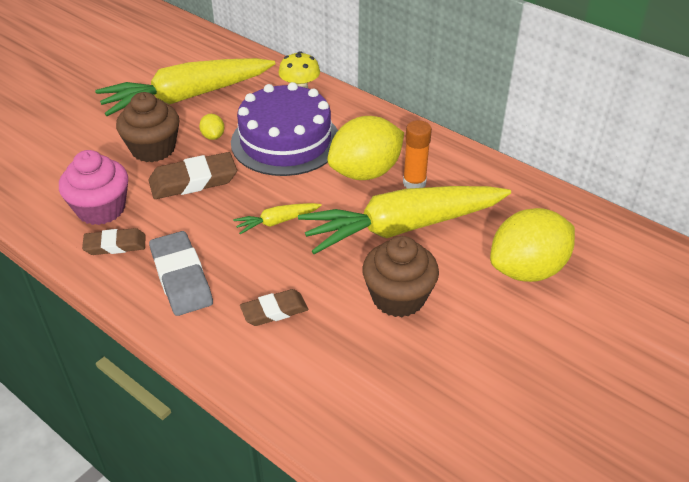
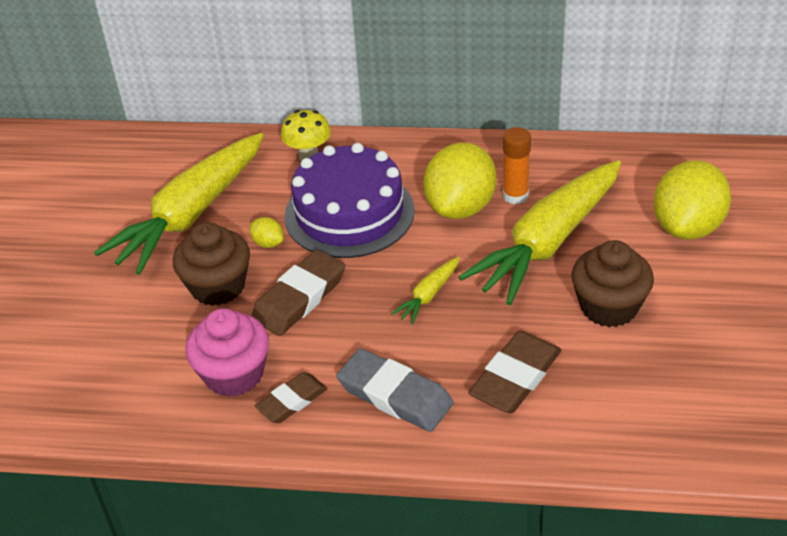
camera: 30 degrees left, 0 degrees up
(274, 311) = (515, 377): brown eraser -> brown eraser, size x1.57

